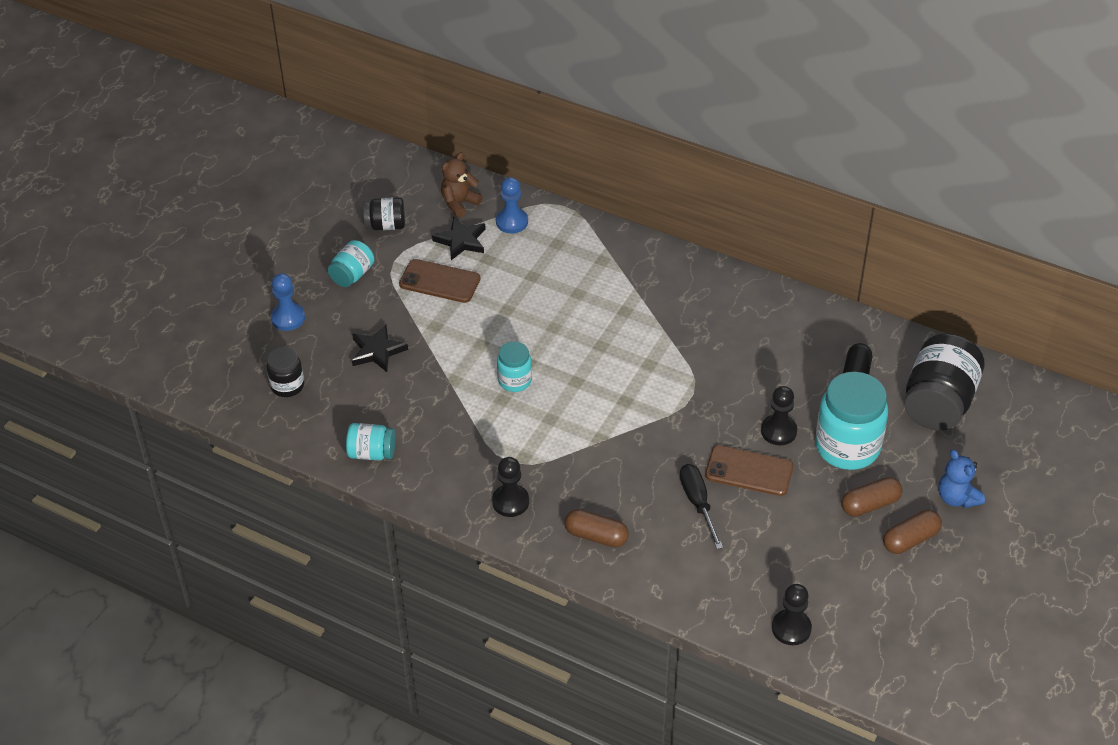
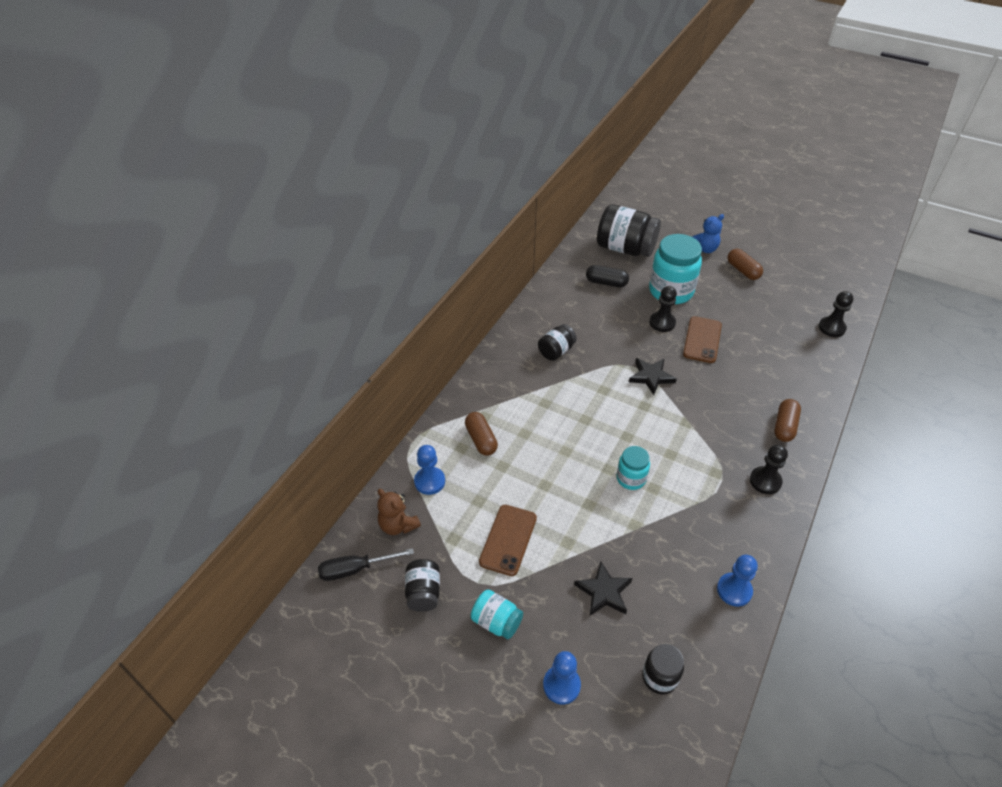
camera: 90 degrees left, 0 degrees up
(372, 453) = (734, 590): turquoise jar -> blue pawn
(461, 241) = (452, 523): black star -> black star (651, 377)
(698, 503) = (738, 368): black screwdriver -> black screwdriver (355, 569)
(712, 322) = (556, 351): none -> black jar
(870, 504) = (718, 285): brown capsule -> brown capsule (481, 440)

